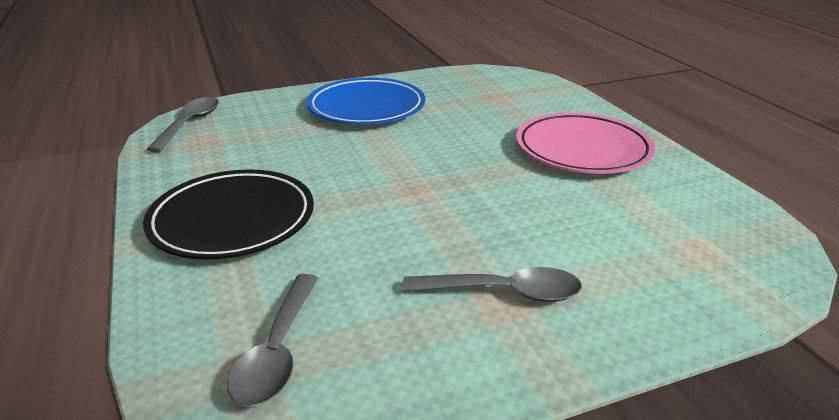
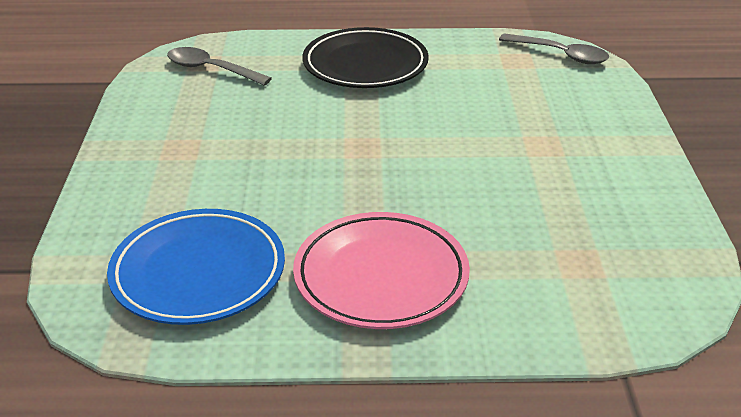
camera: 110 degrees right, 5 degrees up
(366, 108) = (571, 152): blue plate -> blue plate (198, 273)
(503, 292) = (191, 152): grey spoon -> none

